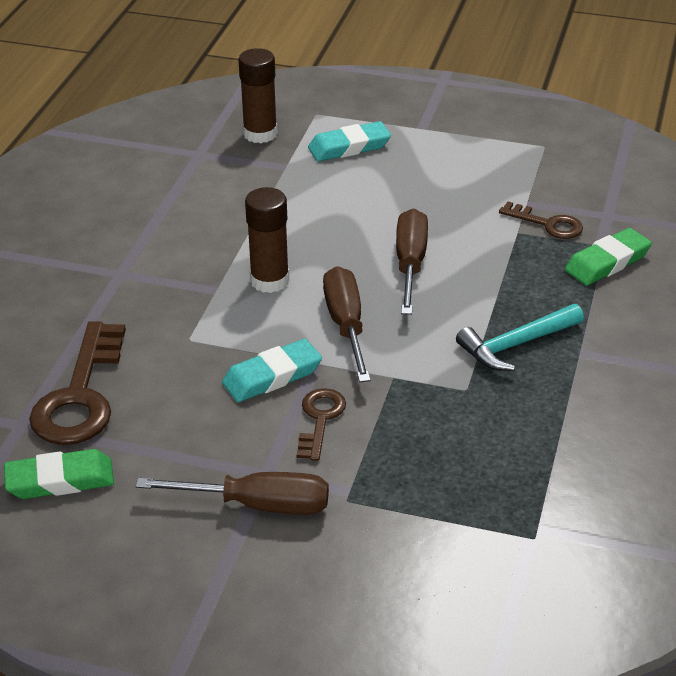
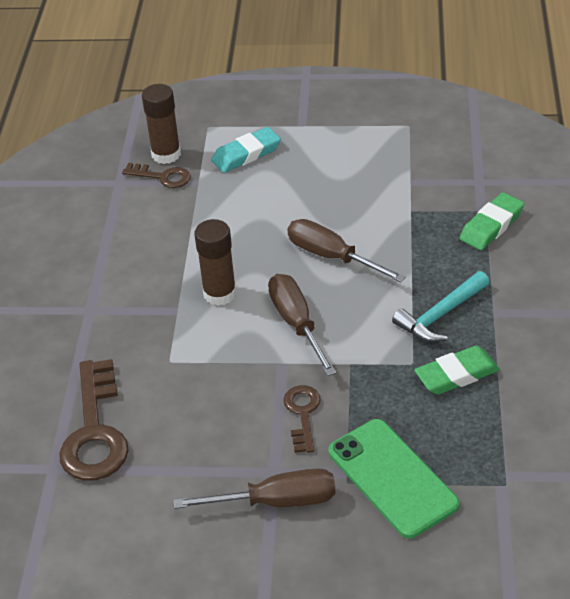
camera: 10 degrees left, 5 degrees up
(60, 480) = (104, 512): green eraser -> green eraser (456, 374)
(272, 376) = (250, 382): turquoise eraser -> none
(401, 505) = (392, 478): none -> green phone
(410, 264) = (332, 257): brown screwdriver -> brown screwdriver turned 45 degrees counterclockwise
(548, 224) = (433, 199): brown key -> brown key (162, 177)

